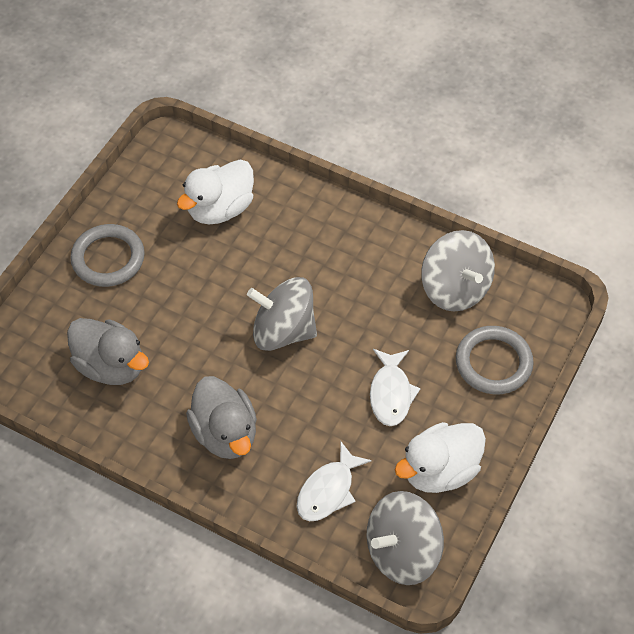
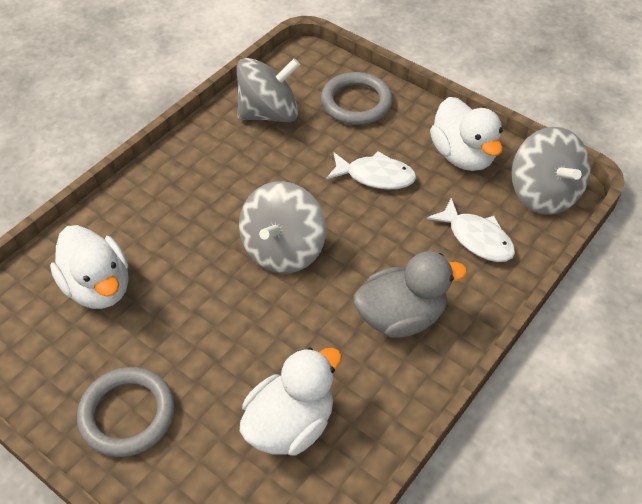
camera: 80 degrees left, 5 degrees down
(111, 366) = (290, 424): grey duck -> white duck

